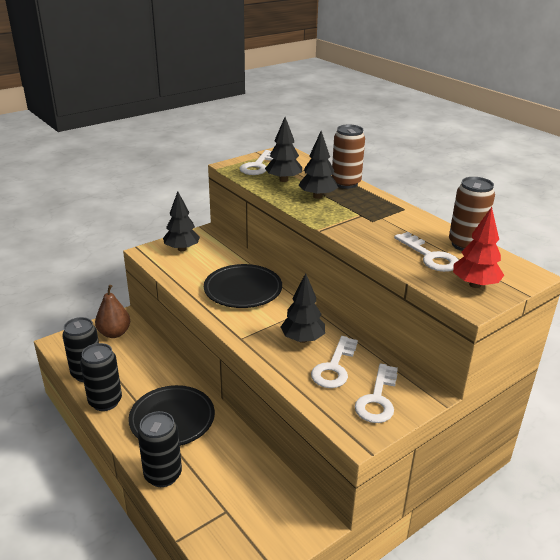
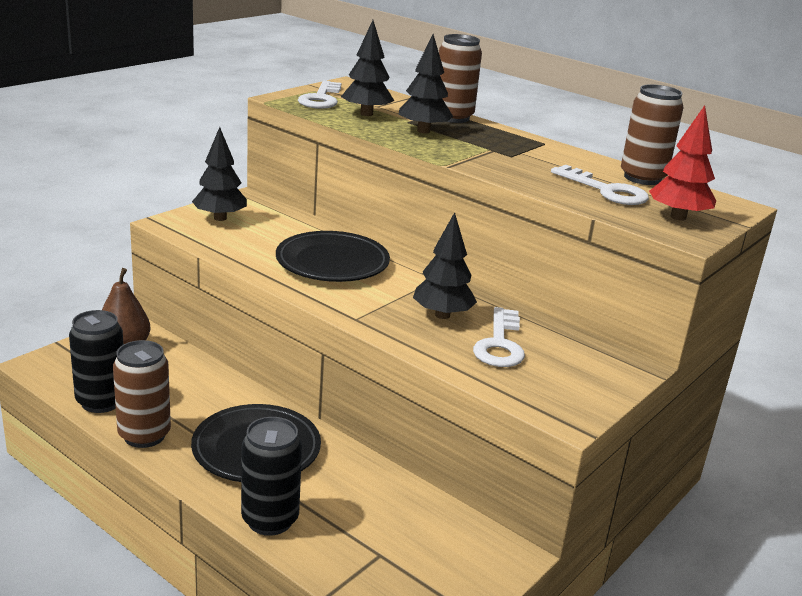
camera: 15 degrees left, 5 degrees down
(105, 402) = (144, 435): black can -> brown can
(377, 399) = (573, 375): white key -> none

